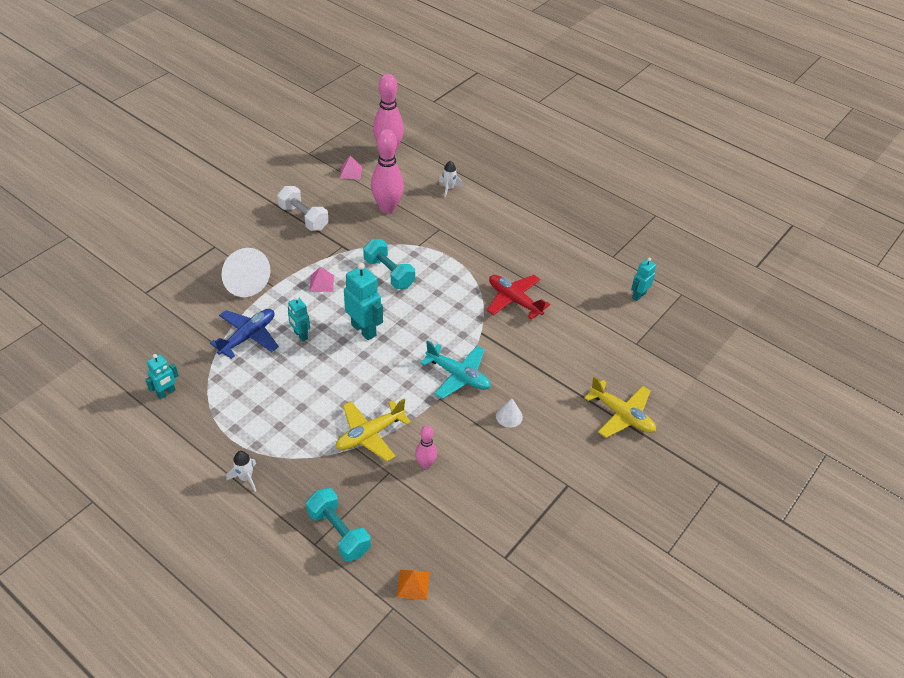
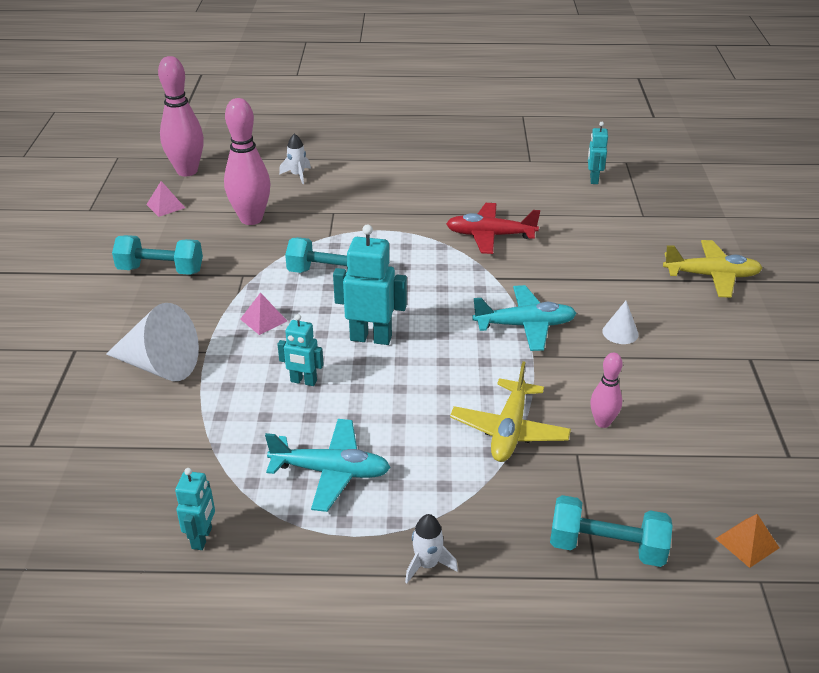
camera: 35 degrees left, 10 degrees down
(248, 337) = (239, 417): blue plane -> none
(257, 397) = (330, 472): none -> turquoise plane
(303, 218) = (161, 270): white dumbbell -> turquoise dumbbell

